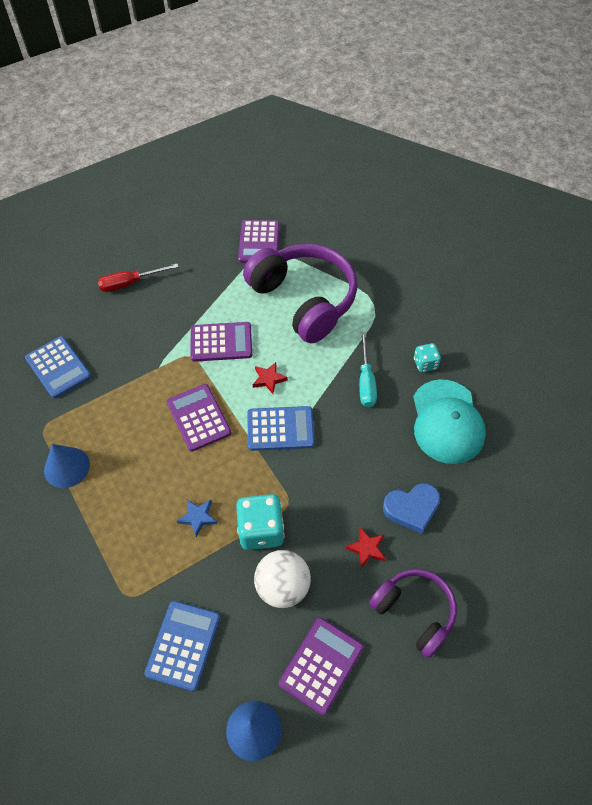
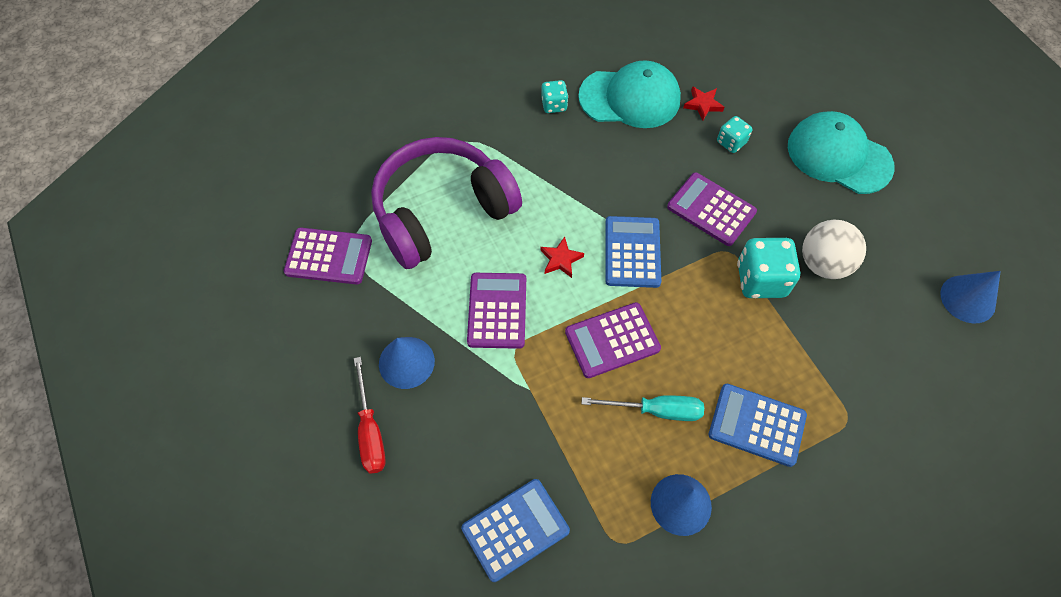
camera: 85 degrees left, 5 degrees up
(179, 295) = (406, 362): none -> blue cone
(183, 645) = (895, 361): blue calculator -> blue calculator (757, 425)
(198, 517) = (748, 344): blue star -> none
(321, 665) = (898, 237): purple calculator -> purple calculator (711, 209)
(366, 381) = (573, 162): turquoise screwdriver -> turquoise screwdriver (656, 410)
(367, 548) = (776, 186): red star -> red star (703, 105)
(412, 508) = (731, 142): blue heart -> turquoise dice
(414, 612) = (838, 156): purple headphones -> turquoise cap

